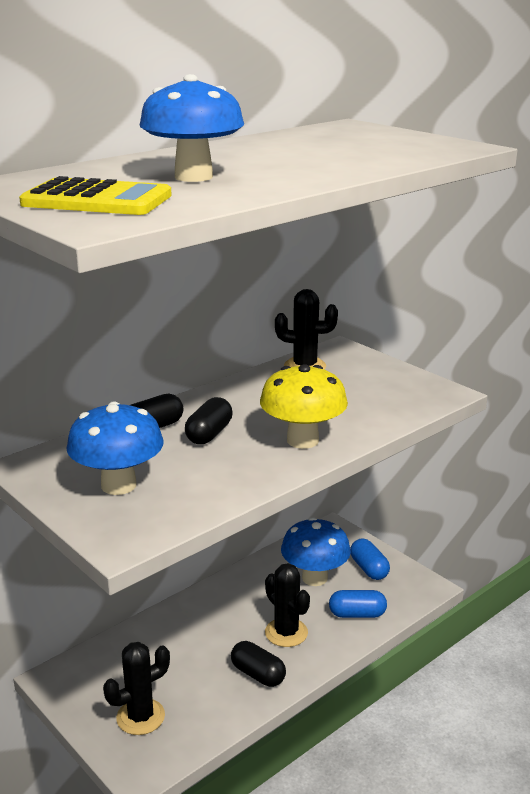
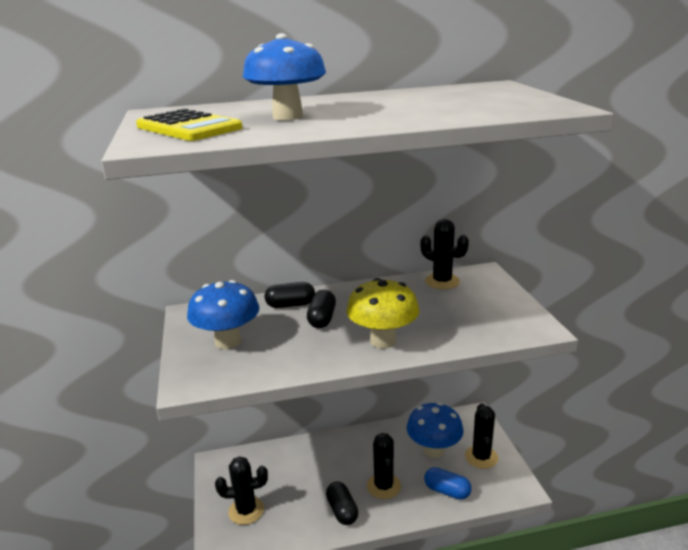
camera: 30 degrees right, 0 degrees up
(209, 434) = (322, 319): black capsule -> black capsule turned 45 degrees counterclockwise
(369, 569) = (481, 457): blue capsule -> black cactus

